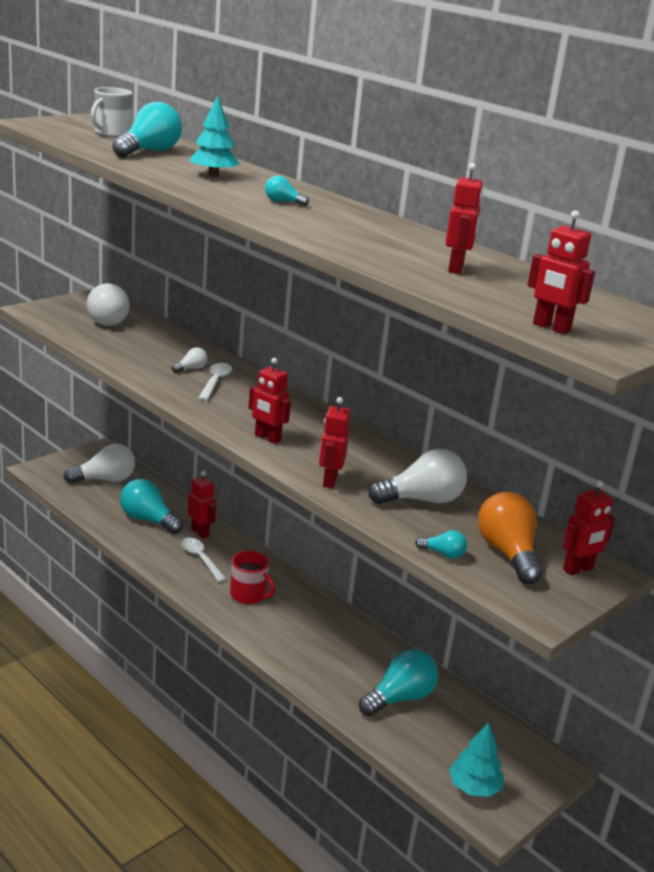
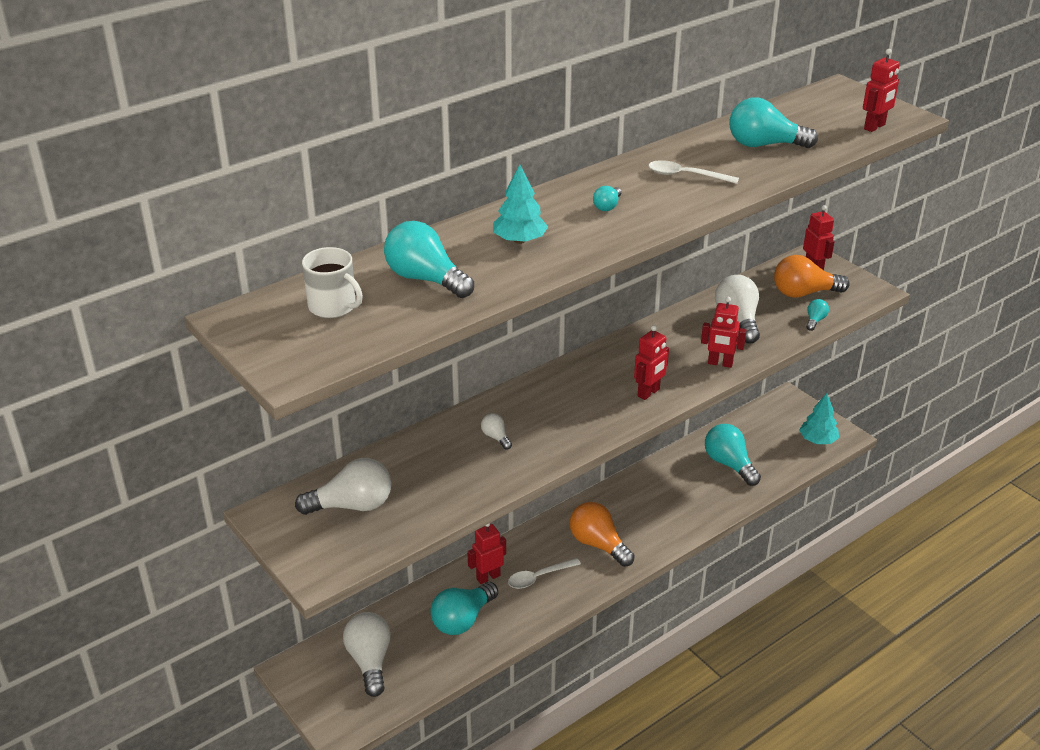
camera: 80 degrees left, 10 degrees up
(215, 382) = (528, 421): white spoon -> white spoon (685, 175)
(248, 595) = (598, 544): red mug -> orange light bulb
(456, 269) = (764, 145): red robot -> turquoise light bulb

